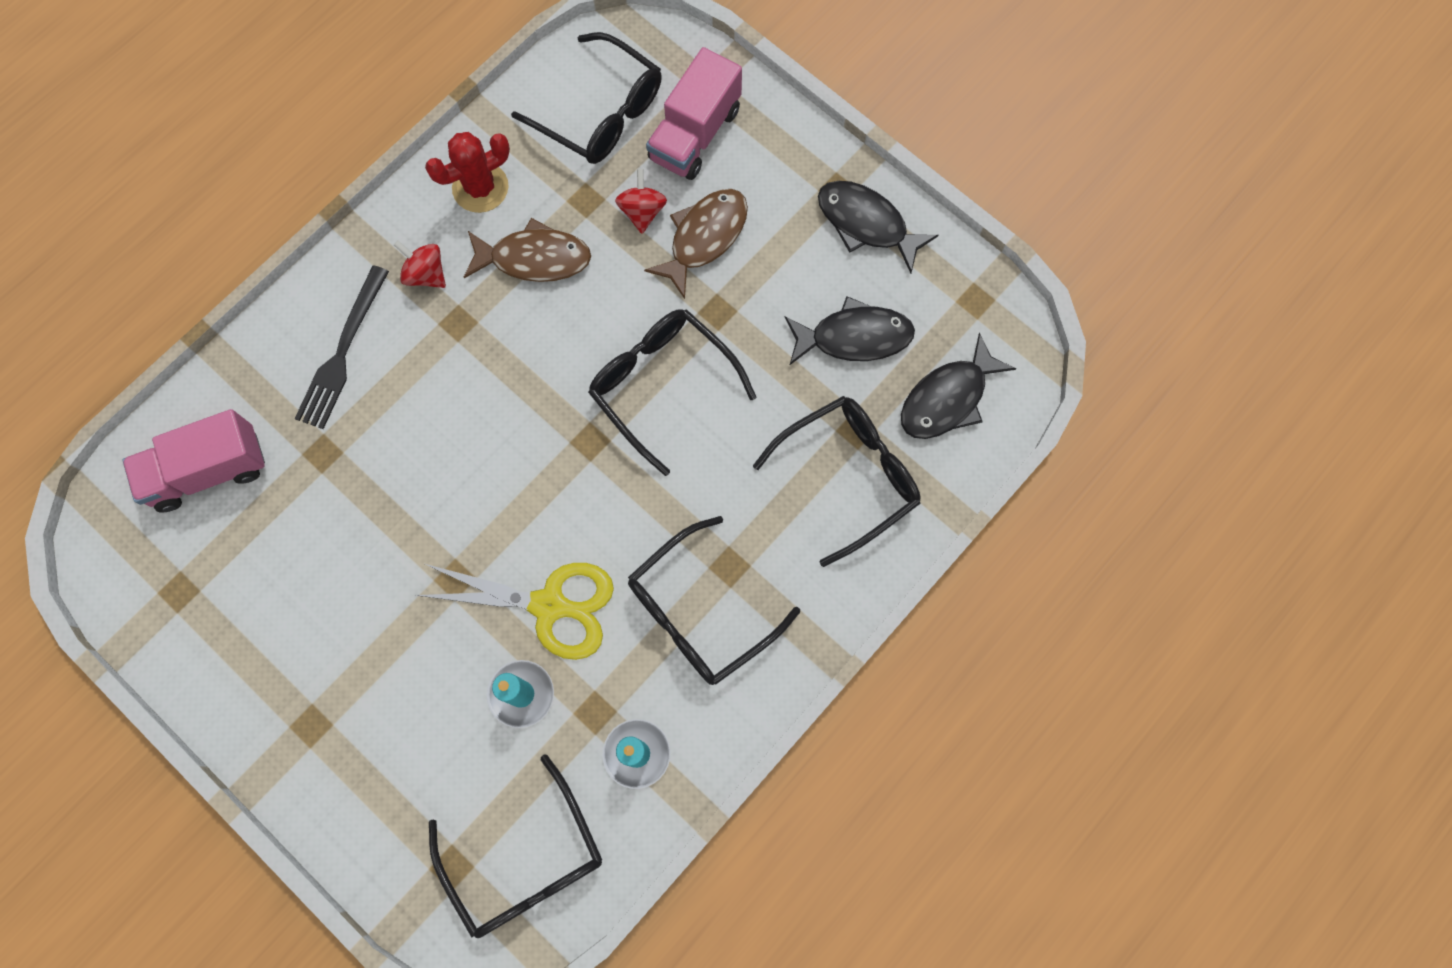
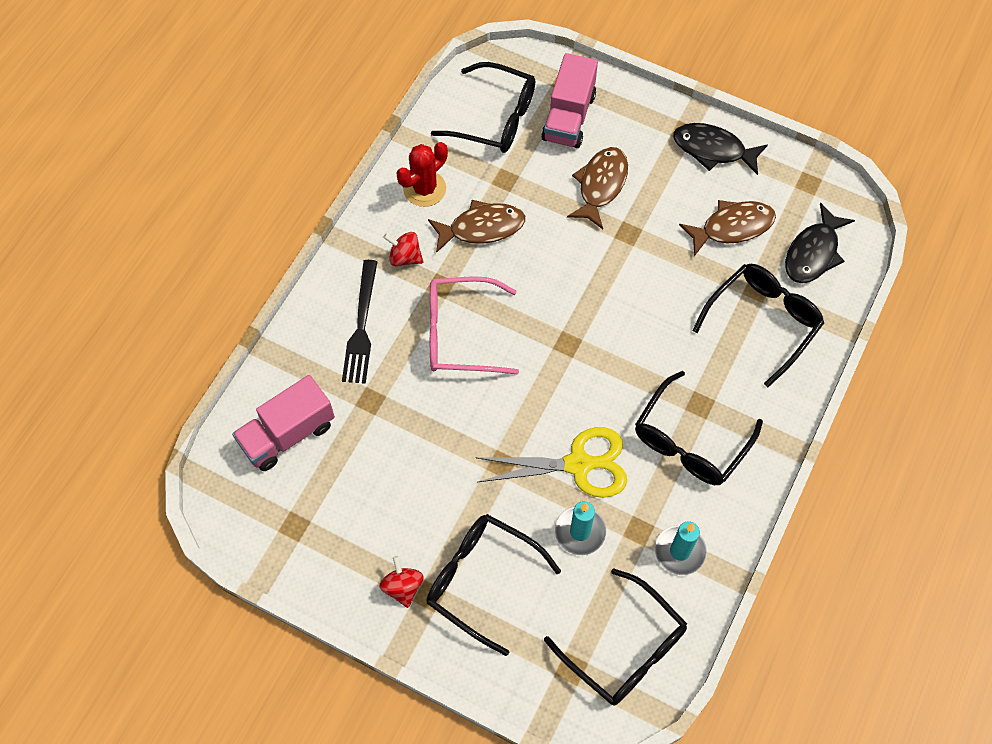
camera: 15 degrees left, 10 degrees down
(461, 393) = (460, 333): none -> pink glasses
(642, 211) = (549, 178): red spinning top -> red spinning top (403, 587)
(662, 385) = (606, 292): black glasses -> black glasses (481, 580)
(854, 337) = (732, 227): black fish -> brown fish

